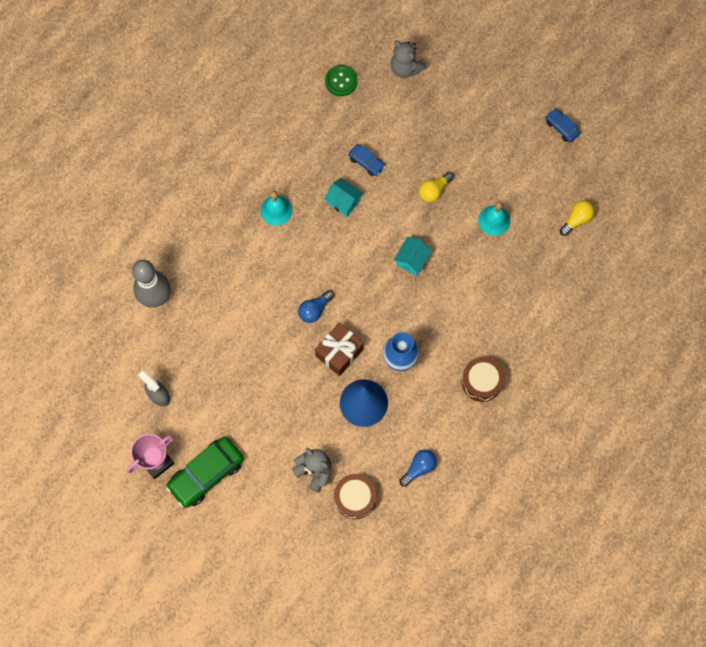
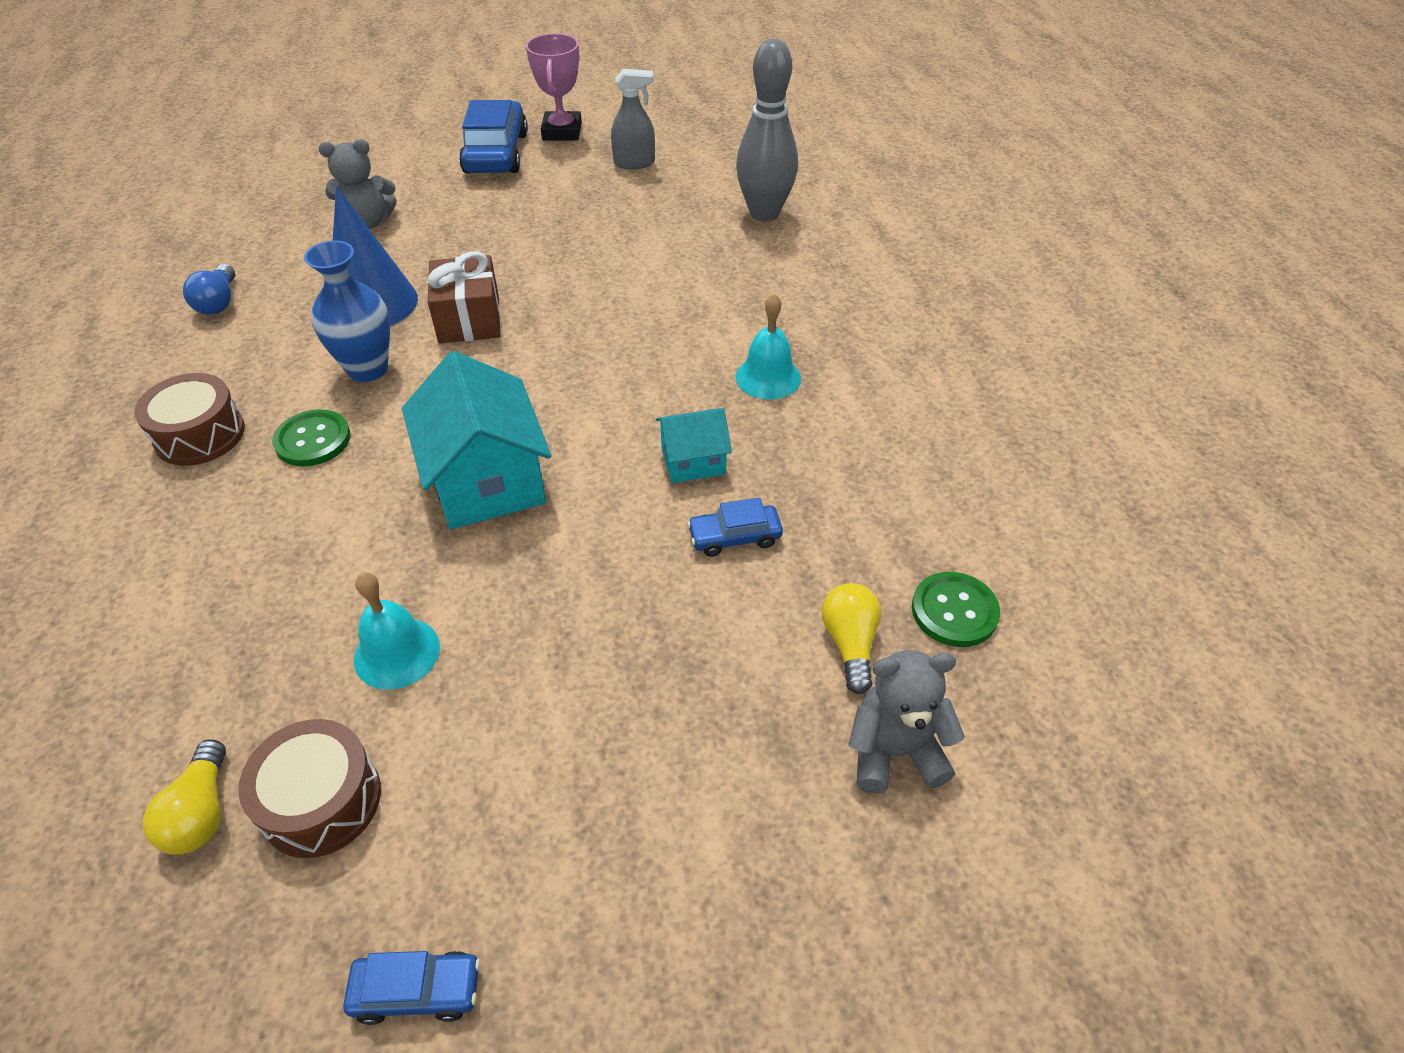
camera: 130 degrees right, 25 degrees down
(206, 474) = (496, 153): green car -> blue car
(314, 310) = (561, 330): blue light bulb -> none
(355, 498) = (285, 234): brown drum -> brown drum (321, 801)
(412, 260) = (487, 480): turquoise house -> turquoise house, size x1.85
(434, 190) = (567, 599): yellow light bulb -> yellow light bulb (850, 644)
(448, 339) = (313, 440): none -> green button

